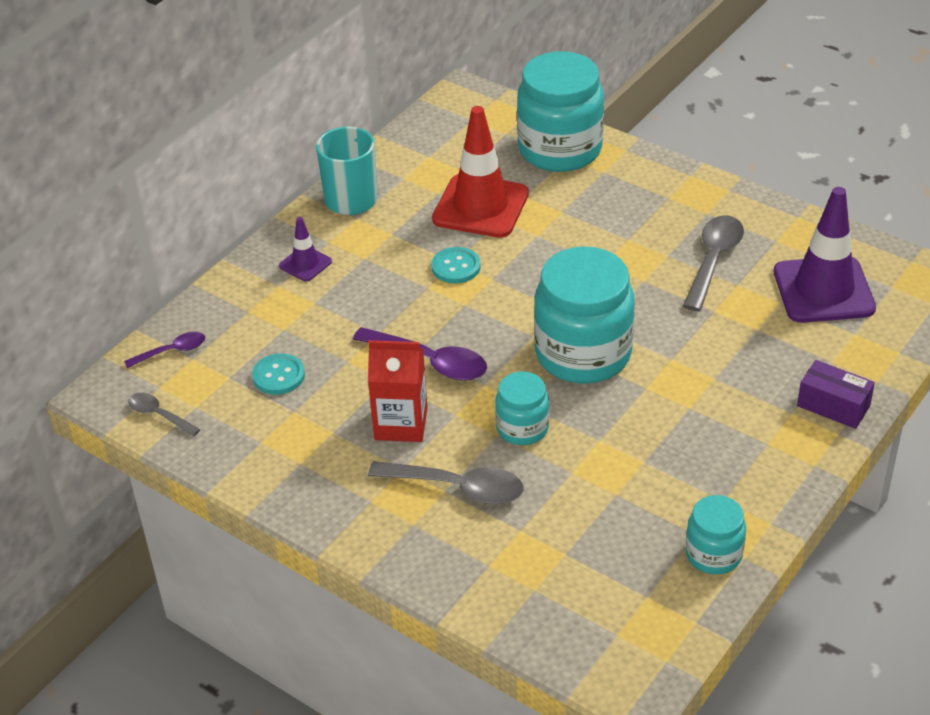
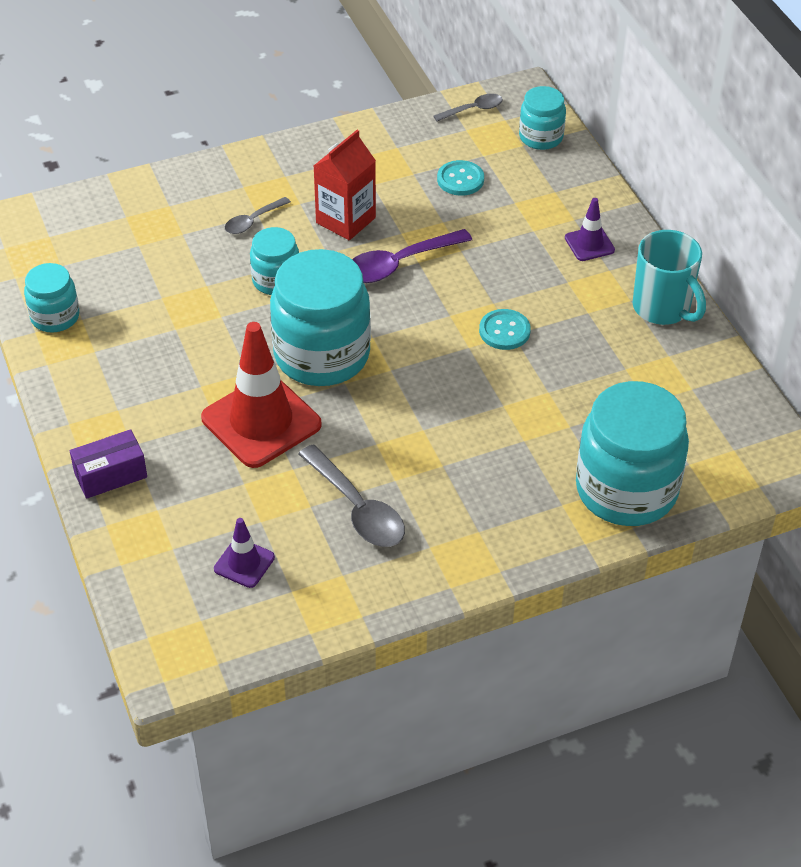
camera: 120 degrees right, 5 degrees up
(172, 351) = (541, 137): purple spoon -> turquoise jar
(458, 487) = (253, 221): grey spoon -> grey spoon, size x0.57
(480, 206) = (579, 387): red traffic cone -> red traffic cone (261, 421)
(823, 290) = (244, 563): purple traffic cone -> purple traffic cone, size x0.48

